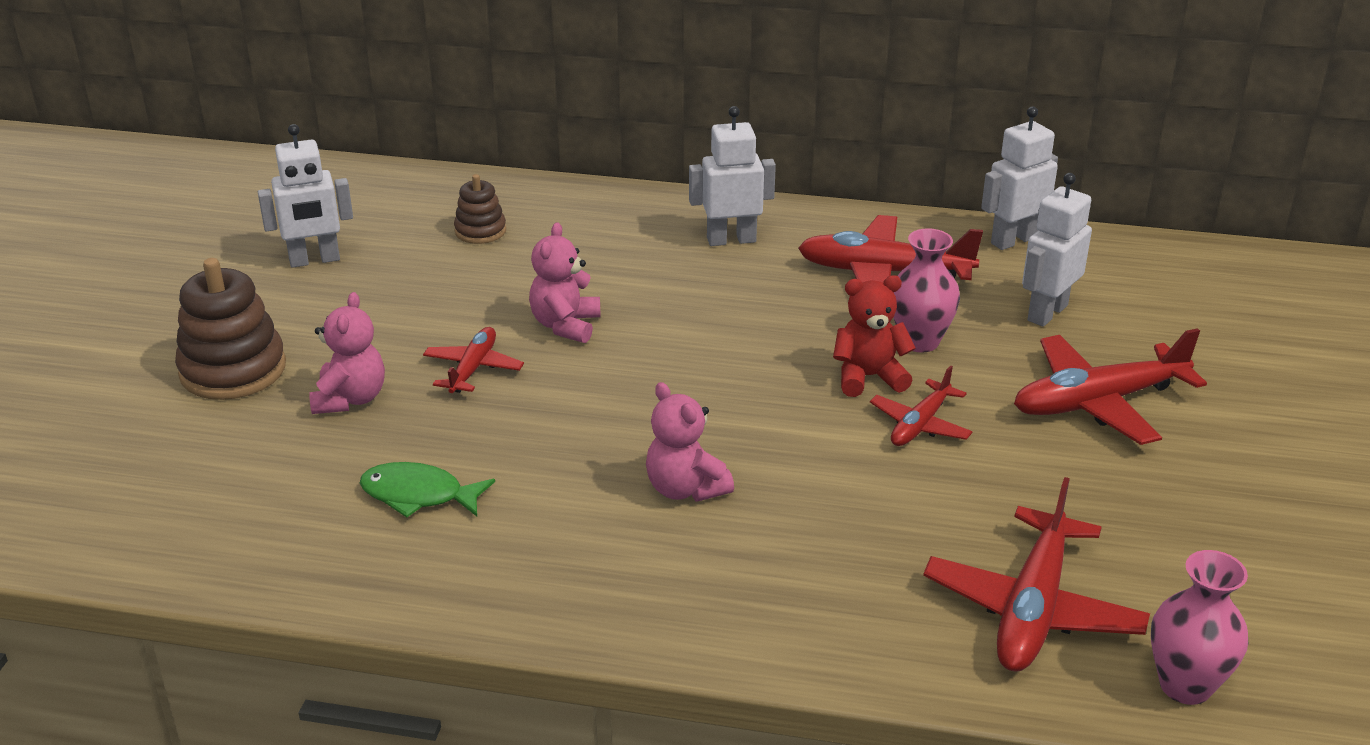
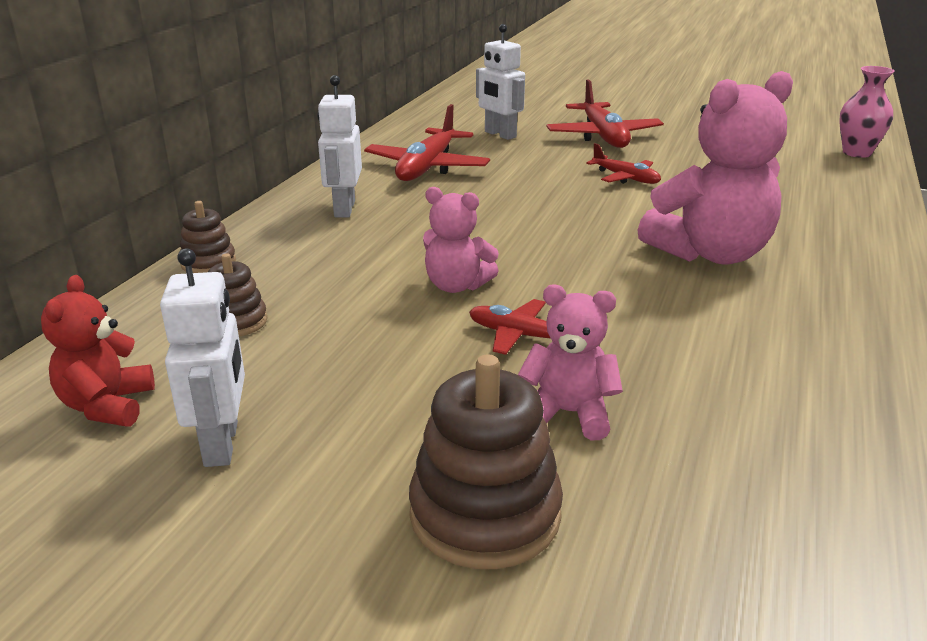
camera: 80 degrees left, 5 degrees down
(418, 495) = (742, 372): green fish -> none
(585, 196) = (208, 263): none -> brown stacking toy
(685, 489) = (710, 253): pink teddy bear -> pink teddy bear, size x1.83
(868, 377) = (566, 185): red teddy bear -> red teddy bear (107, 406)
(919, 341) = (524, 167): pink vase -> none
(1013, 240) = (404, 131): white robot -> none
(1032, 609) = (809, 173): red plane -> none

